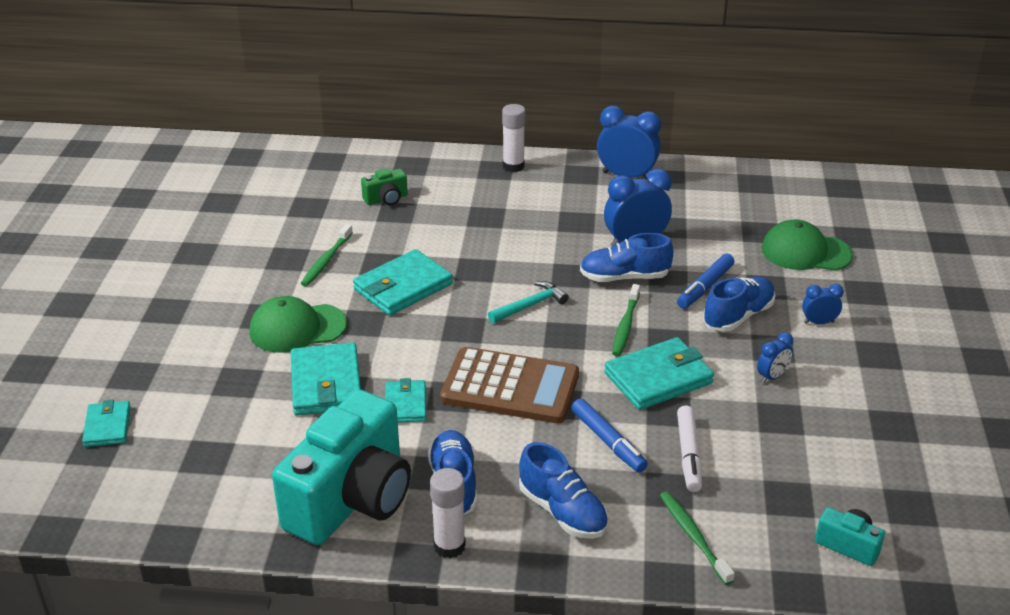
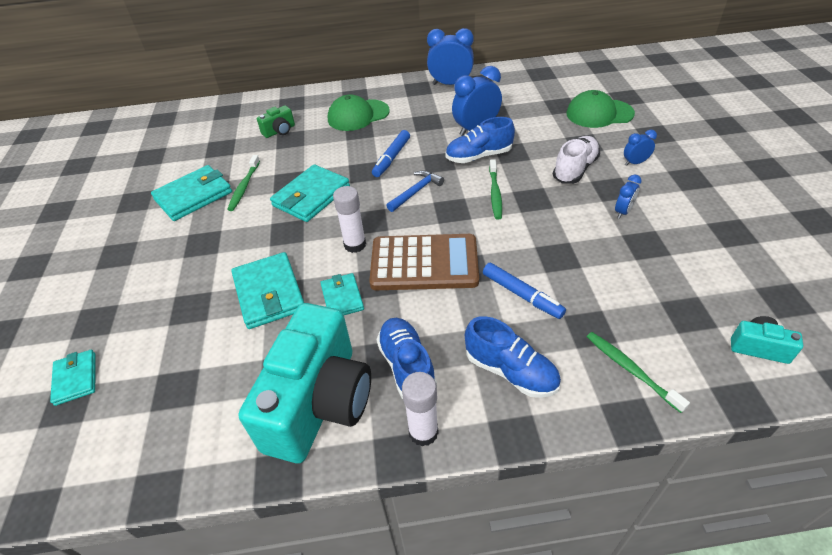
camera: 10 degrees left, 10 degrees up
(297, 328) = (233, 248): green cap -> green cap (358, 115)
(513, 166) = (367, 91): white glue stick -> white glue stick (355, 245)
(530, 305) = (416, 191): turquoise hammer -> blue hammer
(658, 378) = (538, 231): turquoise wallet -> turquoise wallet (193, 196)
(688, 454) = (591, 292): white marker -> none
(705, 287) = (540, 152): blue marker -> blue marker (391, 158)
(738, 316) = (575, 169): blue shoe -> white shoe

